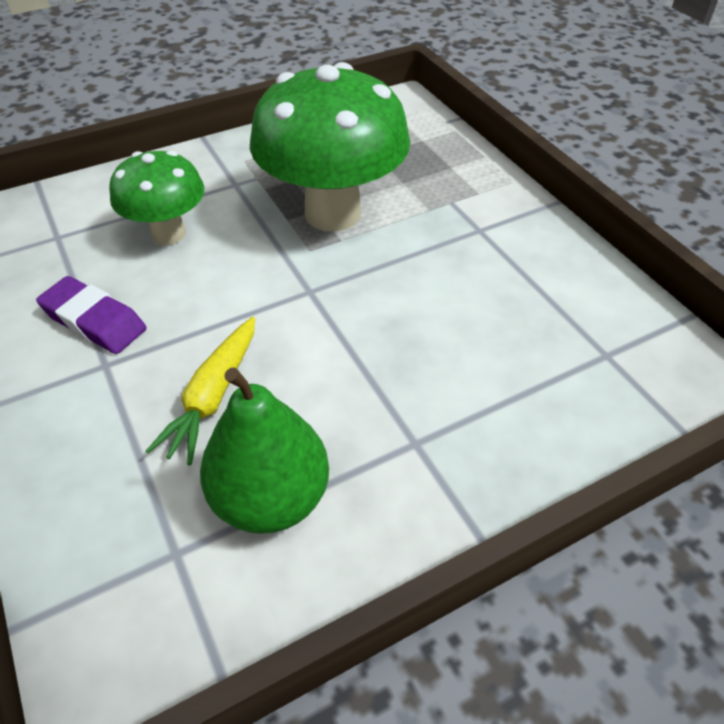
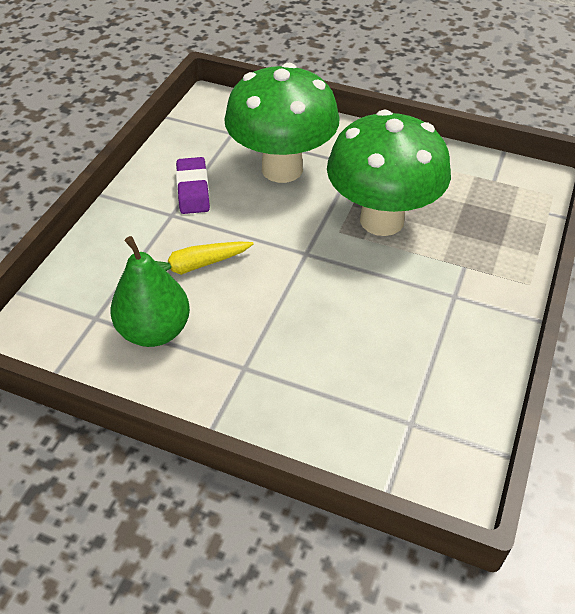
camera: 50 degrees right, 0 degrees up
(168, 234) = (282, 169): green mushroom -> green mushroom, size x1.72

